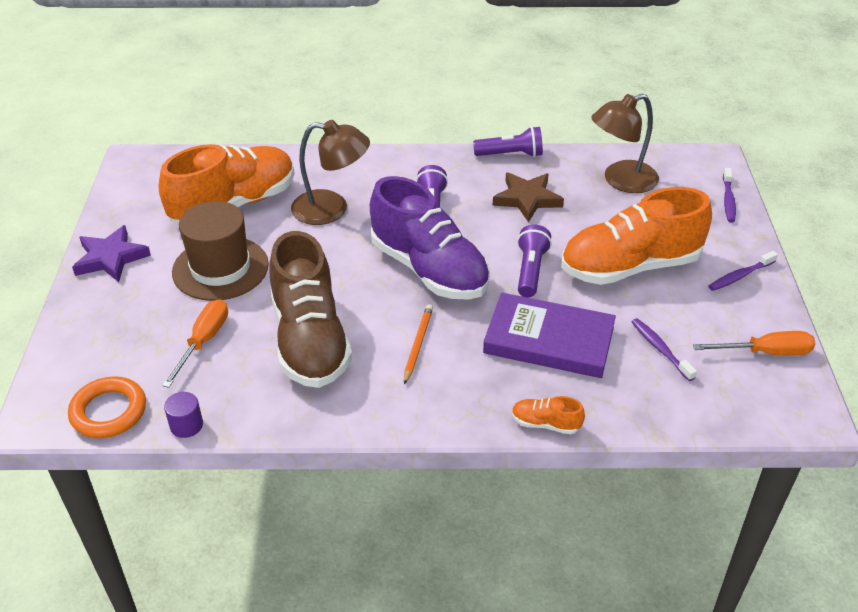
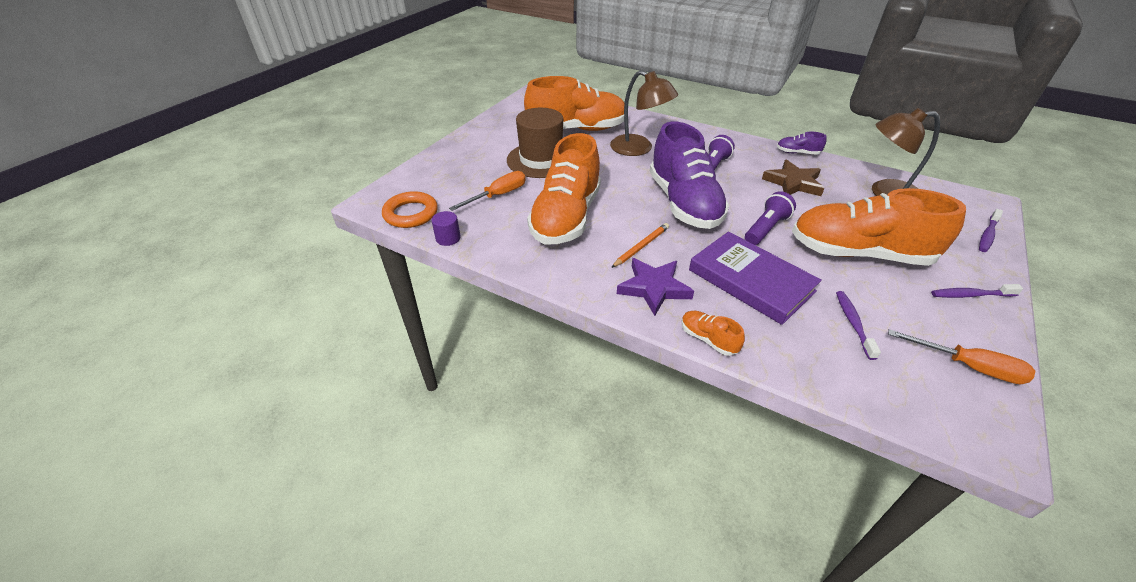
camera: 30 degrees right, 0 degrees up
(111, 258) = (482, 136): purple star -> purple star (654, 288)
(310, 340) = (566, 217): brown shoe -> orange shoe
(511, 154) = (797, 153): purple flashlight -> purple shoe

